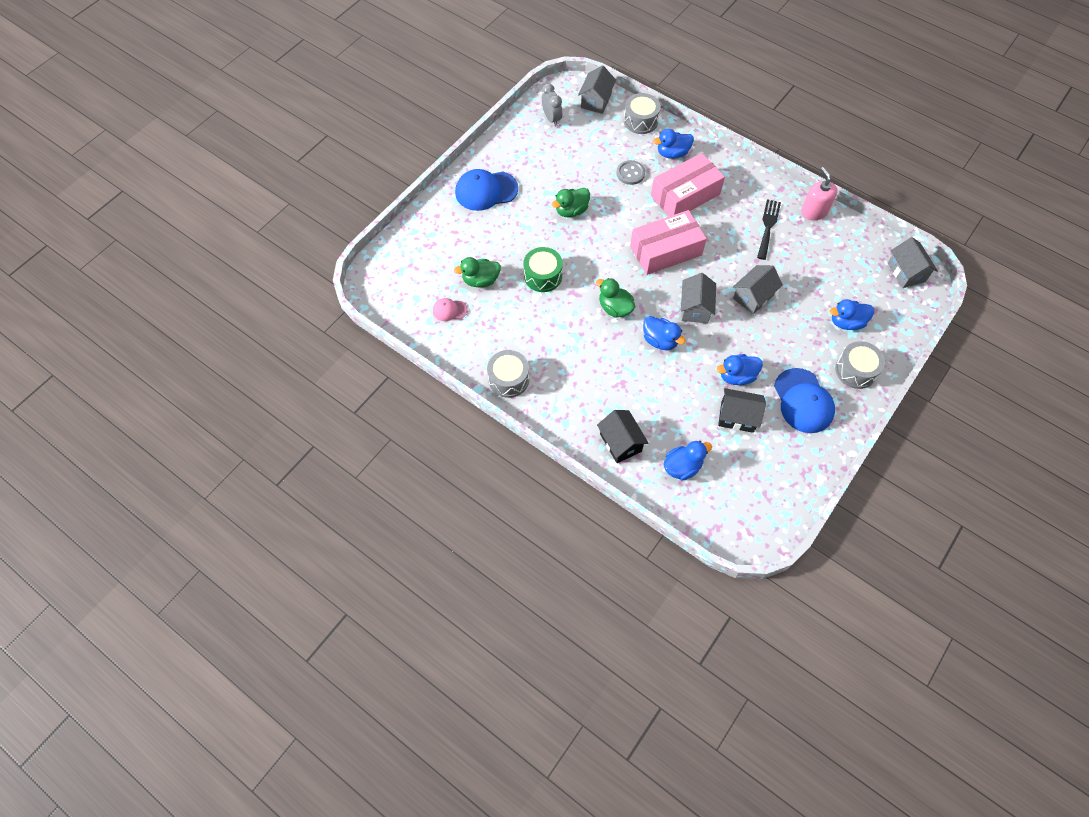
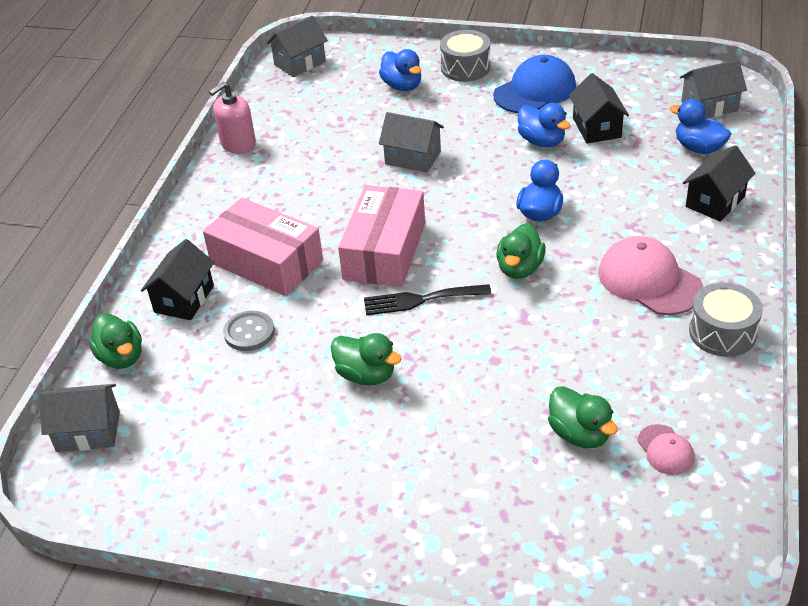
camera: 110 degrees left, 20 degrees down
(486, 191) = (383, 508): blue cap -> none
(543, 276) = (517, 362): green drum -> none
(551, 119) = (157, 479): grey clock -> none
(569, 366) = (649, 280): none -> pink cap
(640, 121) = (121, 357): grey drum -> green duck
(665, 250) = (384, 251): pink box -> pink box turned 60 degrees clockwise
(672, 153) = (184, 299): blue duck -> black house
(695, 308) = (465, 198): grey house -> grey house (709, 106)
(768, 226) = (286, 174): black fork -> black fork (420, 300)

